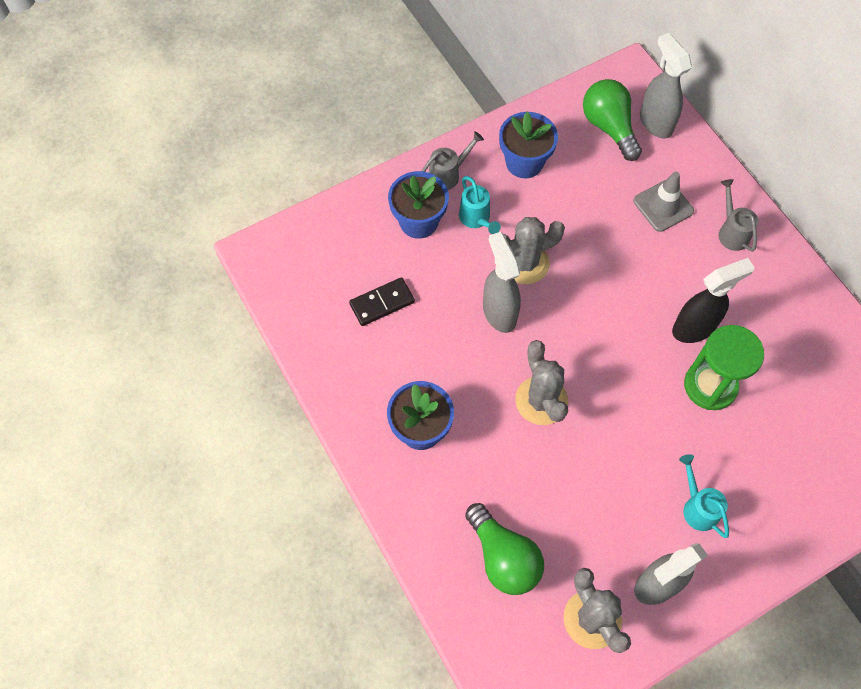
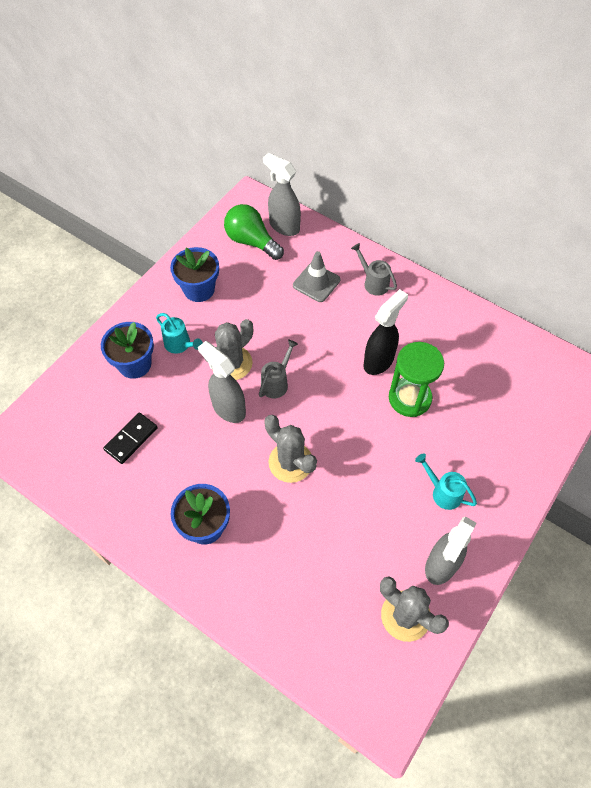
camera: 25 degrees left, 5 degrees down
(448, 175) = (143, 320): grey watering can -> grey watering can (276, 382)
(503, 557) = (315, 599): green light bulb -> none

